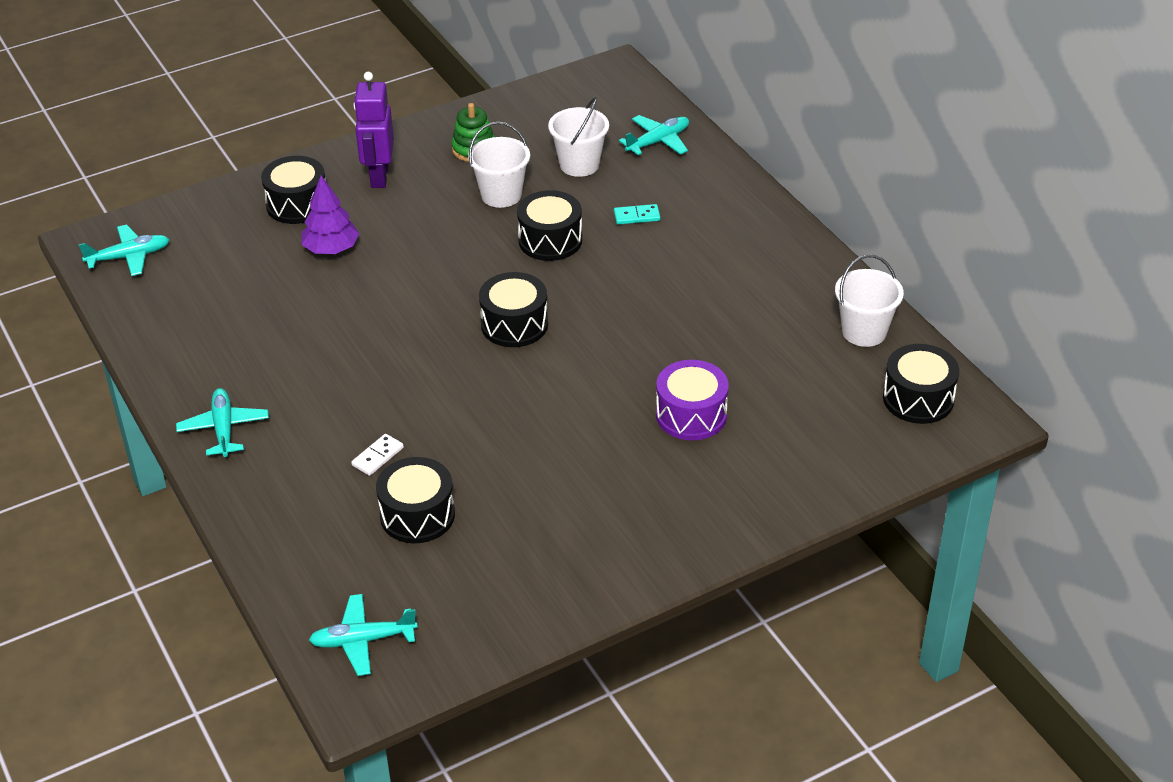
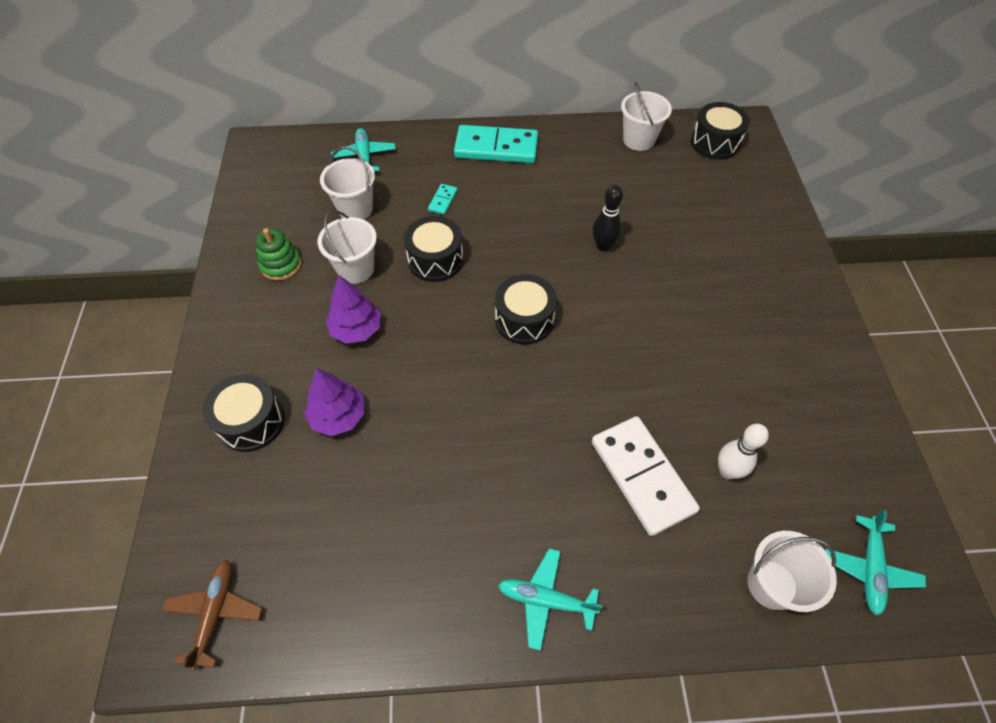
camera: 65 degrees left, 15 degrees up
(129, 257) = (215, 613): turquoise plane -> brown plane
(310, 571) = (772, 584): none -> white bucket
(378, 456) = (642, 476): white domino -> white domino, size x2.34
(379, 177) = (263, 343): purple robot -> none
(417, 515) = (727, 471): black drum -> white bowling pin
(430, 223) = (356, 329): none -> purple tree
(659, 351) = (603, 246): none -> black bowling pin
(691, 415) = (681, 255): purple drum -> none
(750, 226) = (496, 148): none -> turquoise domino

